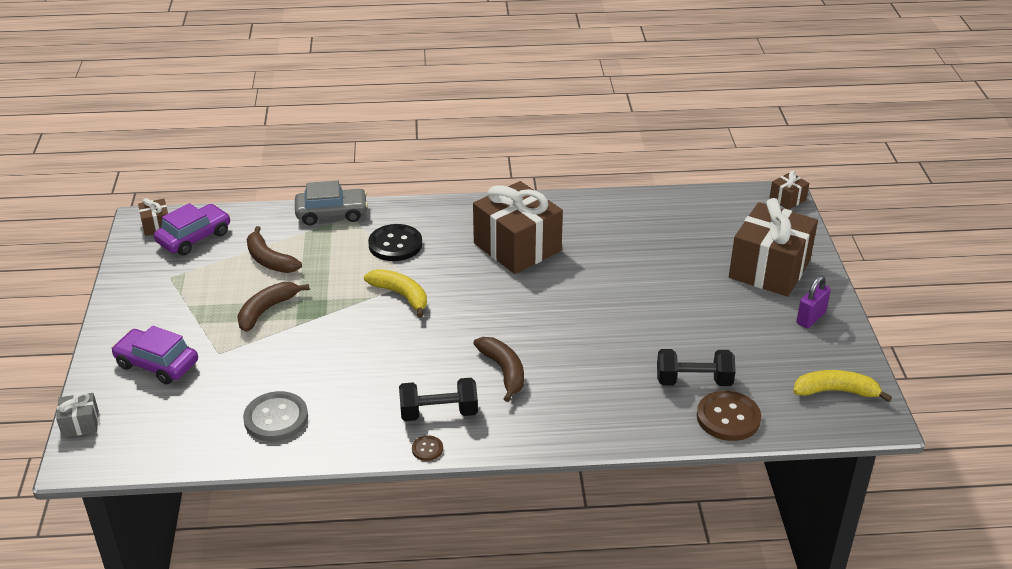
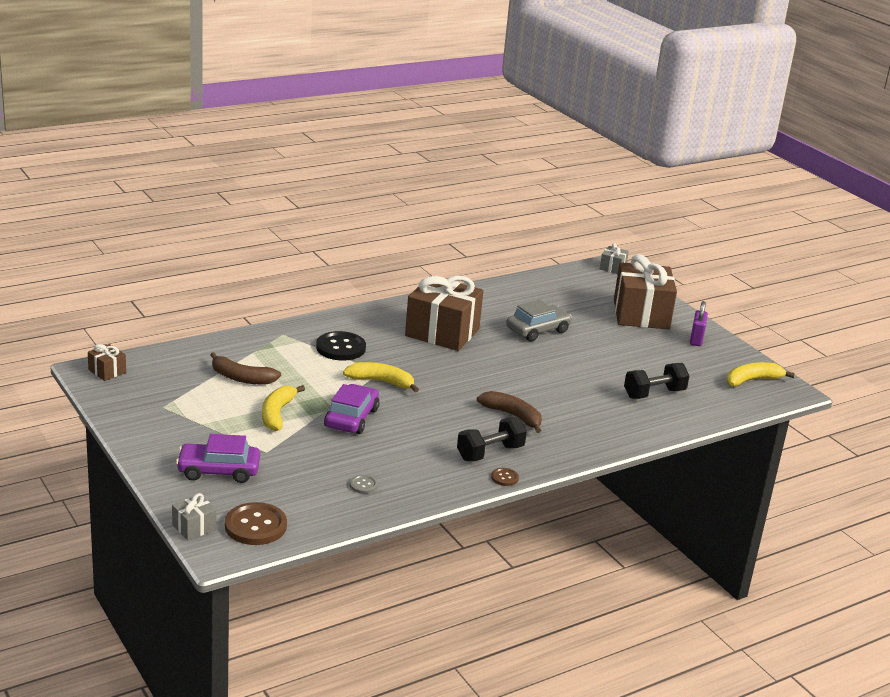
camera: 30 degrees left, 10 degrees down
(194, 237) = (153, 374): purple car -> purple car (351, 418)
(266, 310) = (277, 414): brown banana -> yellow banana
(276, 418) = (363, 485): grey button -> grey button, size x0.48
(332, 213) = (262, 335): grey car -> grey car (537, 330)
(728, 418) = (697, 411): brown button -> brown button (255, 526)
(787, 199) = (612, 268): brown gift -> grey gift

